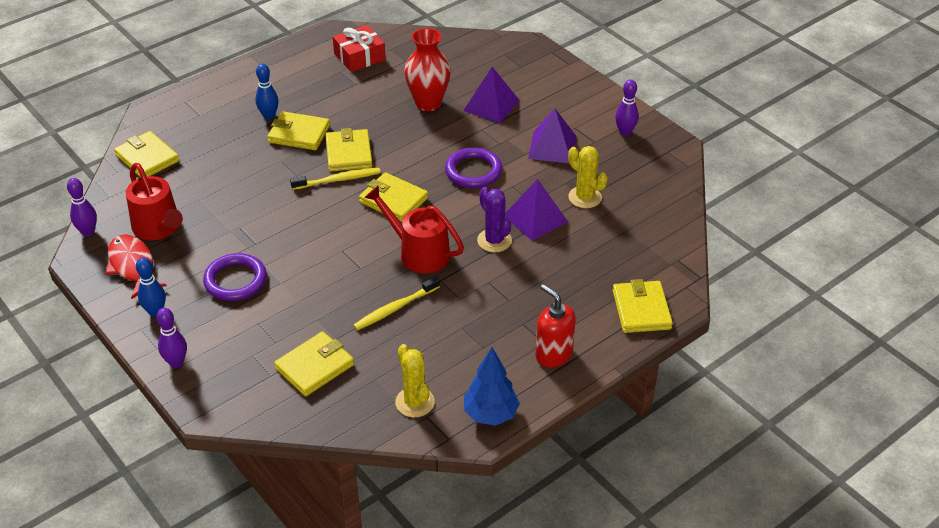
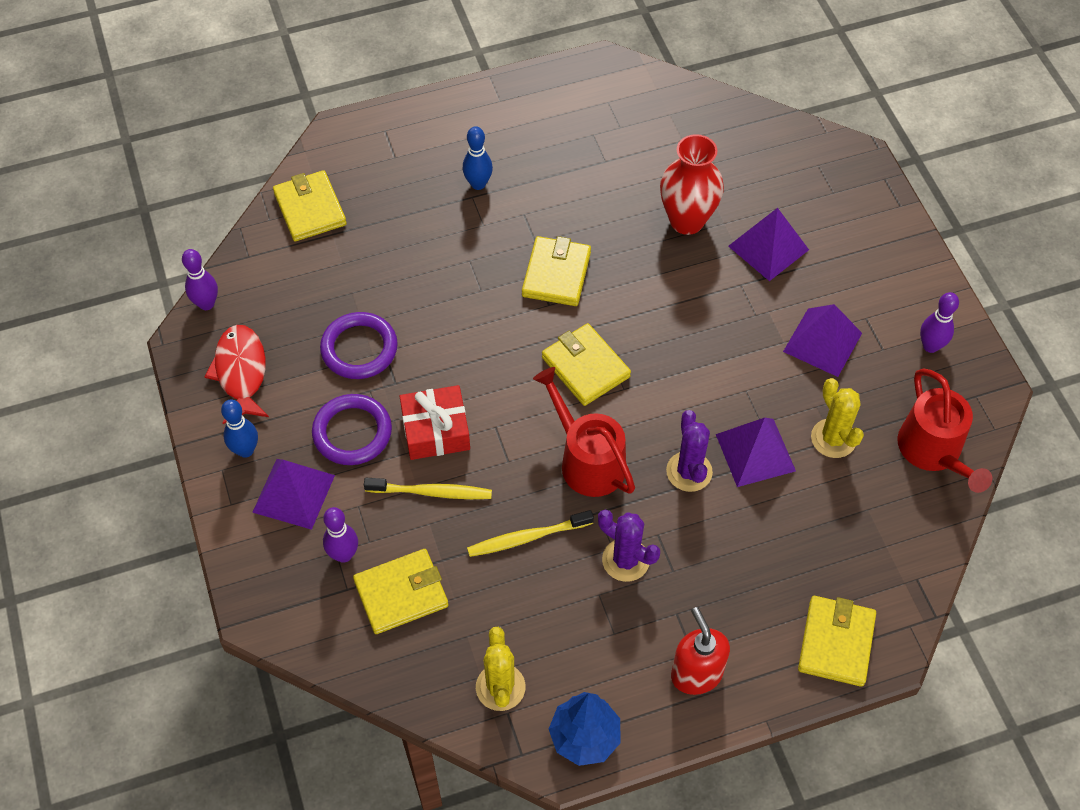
camera: 20 degrees right, 15 degrees up
(159, 228) = (289, 322): red watering can -> red watering can (933, 451)
(176, 362) = (245, 533): purple bowling pin -> purple bowling pin (344, 555)
(205, 328) = (294, 493): none -> purple pyramid
(299, 134) = (505, 224): yellow wallet -> none
(338, 180) = (528, 313): yellow toothbrush -> yellow toothbrush (431, 492)
(359, 57) = (626, 117): red gift -> red gift (435, 430)
(472, 302) = (625, 560): none -> purple cactus
(473, 171) = (704, 351): purple ring -> purple ring (359, 348)

